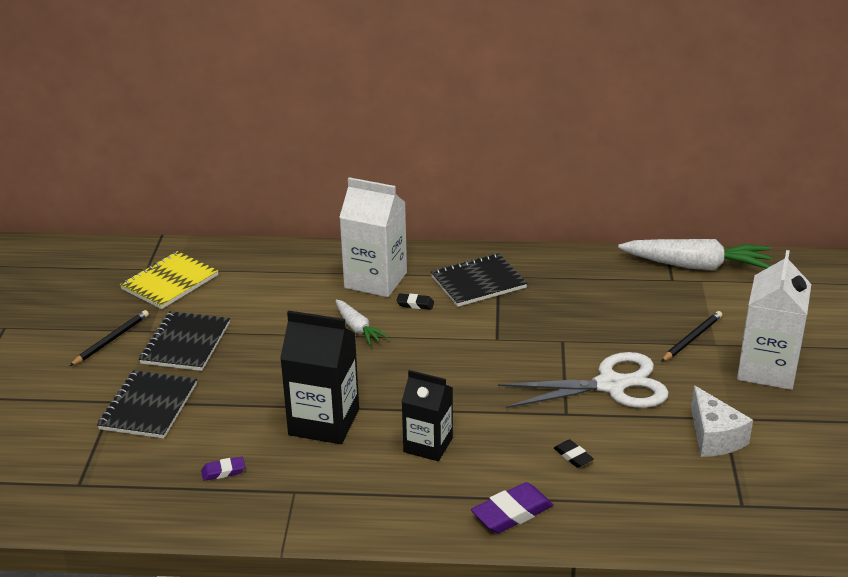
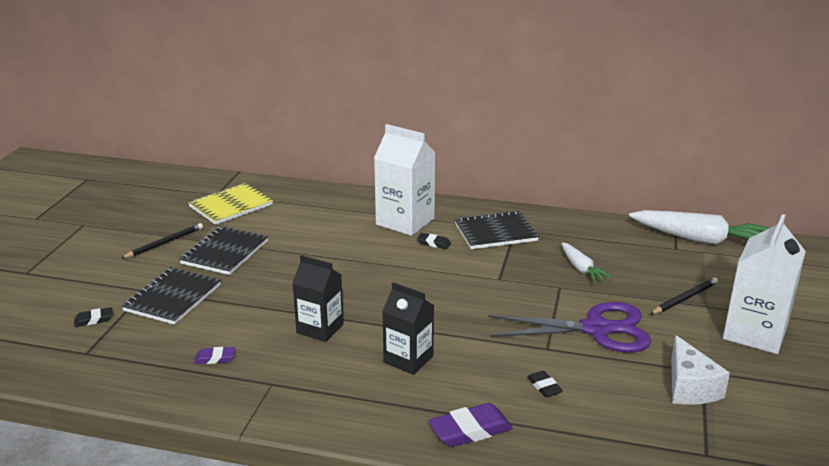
camera: 10 degrees right, 5 degrees down
(70, 444) = (94, 320): none -> black eraser
(324, 422) = (320, 328): black carton -> black carton, size x0.66
(357, 328) = (376, 257): white carrot -> white carrot (581, 269)
(611, 385) = (597, 329): white scissors -> purple scissors

